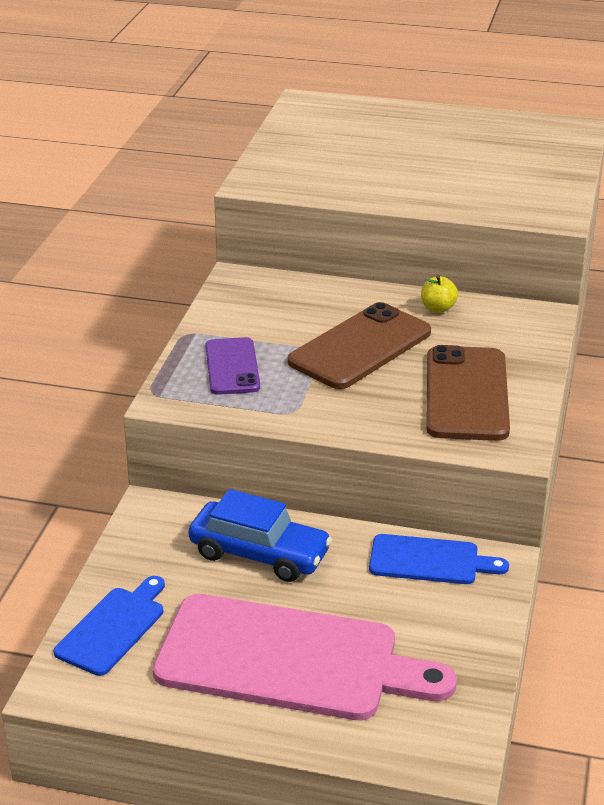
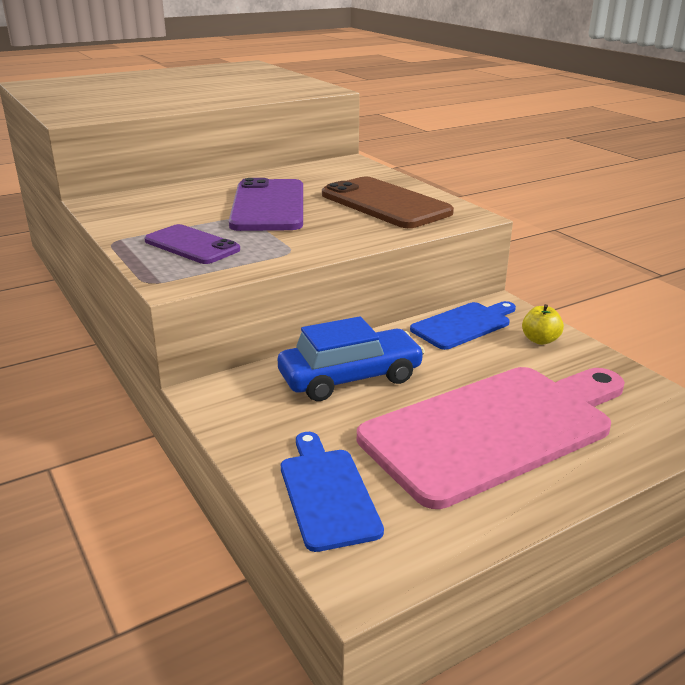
camera: 45 degrees left, 5 degrees down
(360, 347) = (268, 206): brown phone -> purple phone
(438, 308) = (281, 176): yellow apple -> yellow apple (540, 340)

